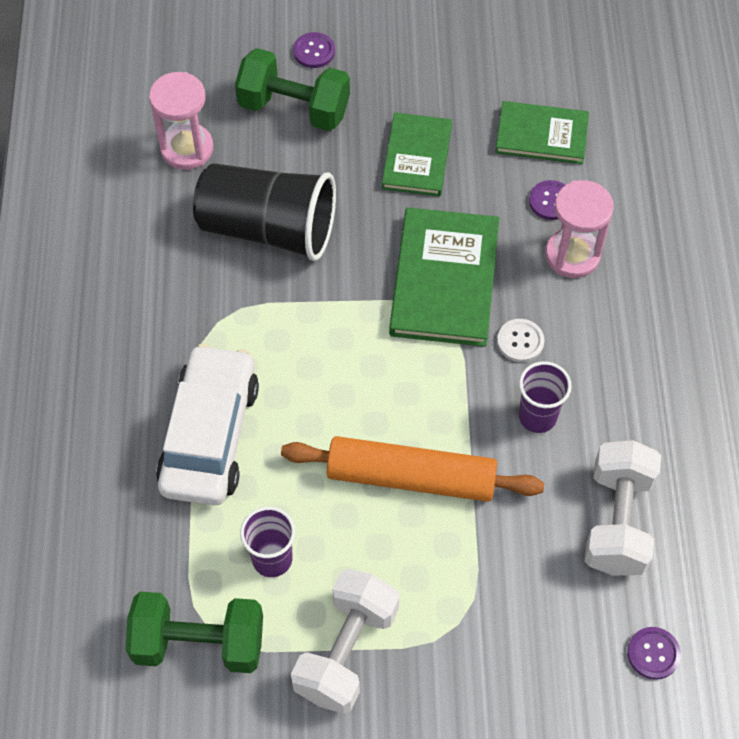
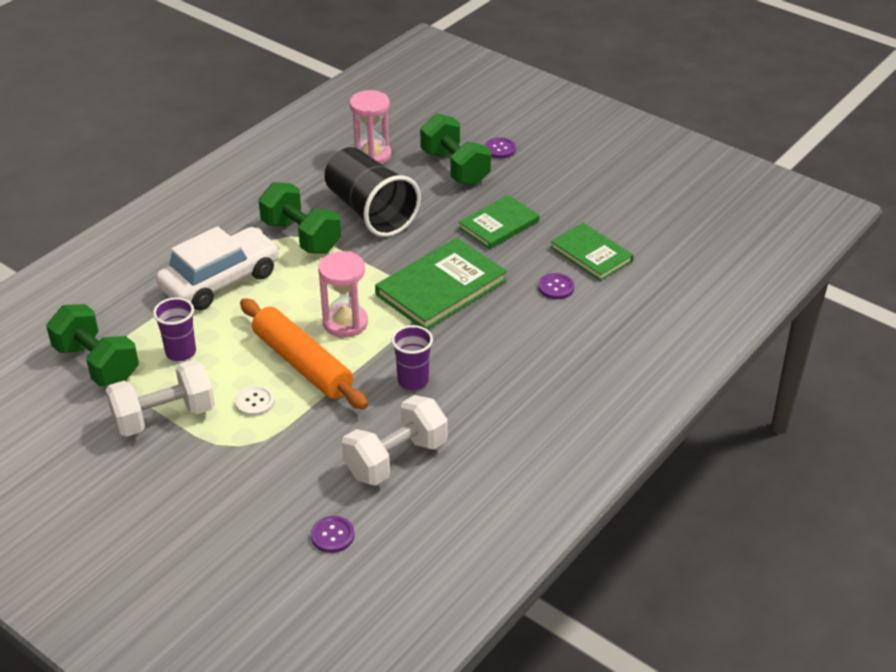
camera: 40 degrees right, 20 degrees down
(231, 314) = (301, 236): none -> green dumbbell
(520, 341) = (449, 340): white button -> white button (255, 402)
(572, 255) = (536, 319): pink hourglass -> pink hourglass (345, 323)

